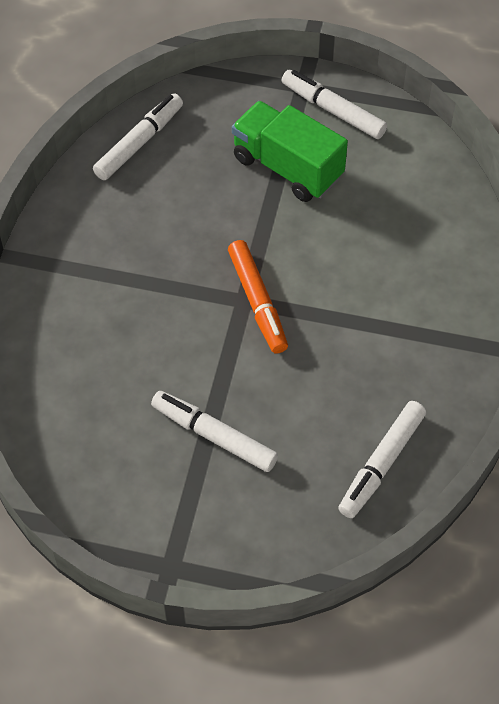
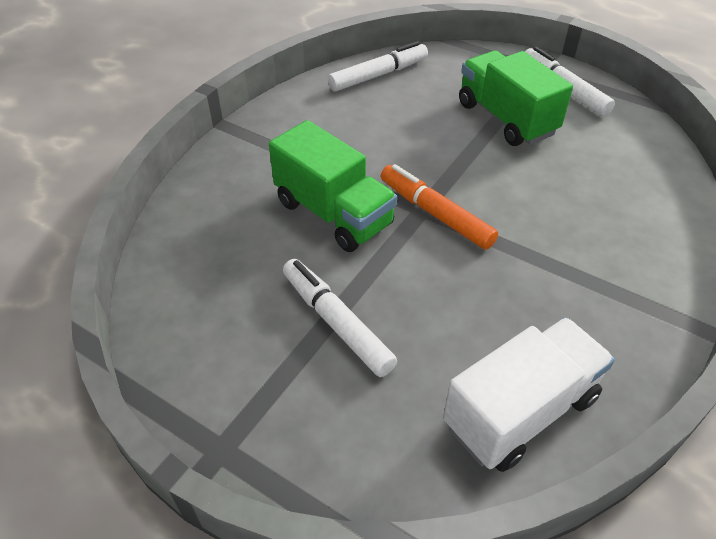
camera: 20 degrees right, 10 degrees down
(166, 329) = (333, 213): none -> green truck
(257, 302) = (435, 214): orange marker -> orange marker turned 135 degrees clockwise
(381, 464) = (520, 411): white marker -> white truck

